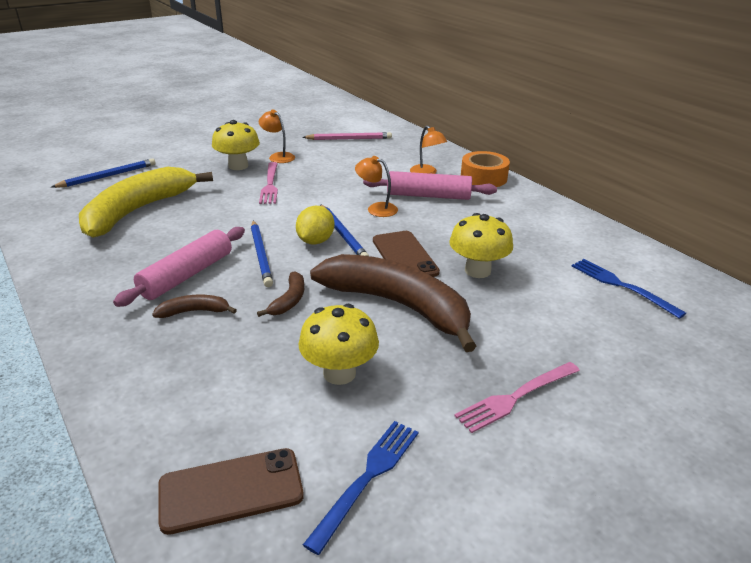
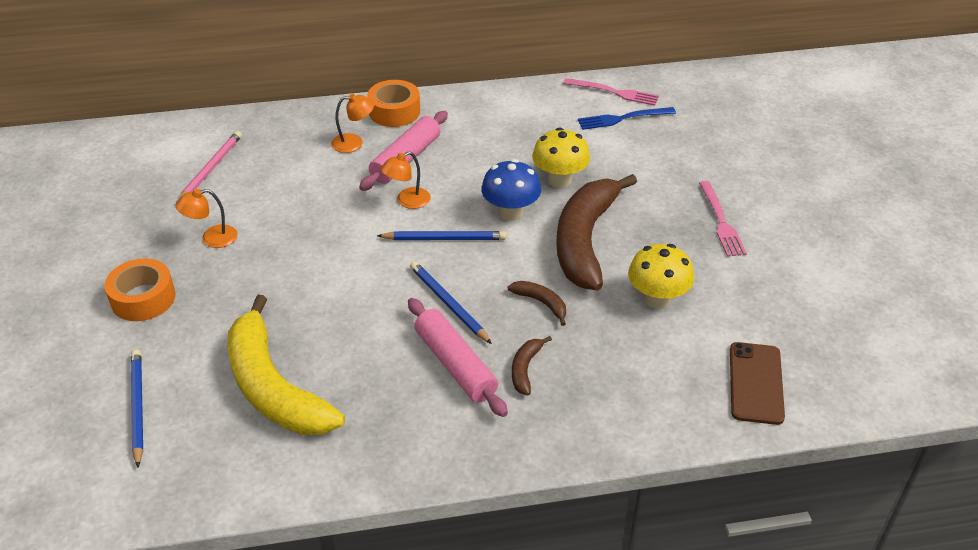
camera: 65 degrees left, 10 degrees up
(208, 153) = (143, 298): none -> orange tape
(238, 166) = (211, 278): yellow mushroom -> none
(261, 255) = (448, 304): blue pencil -> blue pencil turned 135 degrees counterclockwise
(270, 185) = (289, 263): pink fork -> pink fork (614, 92)
(315, 241) = (446, 260): yellow lemon -> none
(368, 478) = (768, 314): blue fork -> none
(398, 305) = (585, 240): brown banana -> brown banana turned 45 degrees counterclockwise
(404, 256) = (510, 212): brown phone -> blue mushroom

